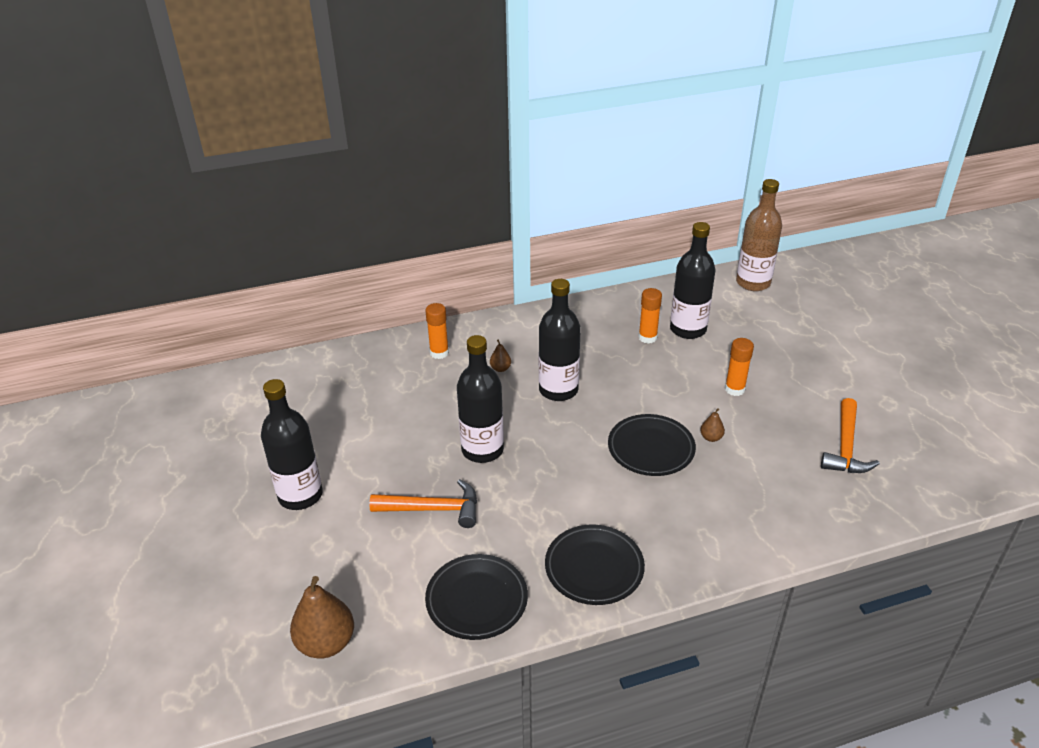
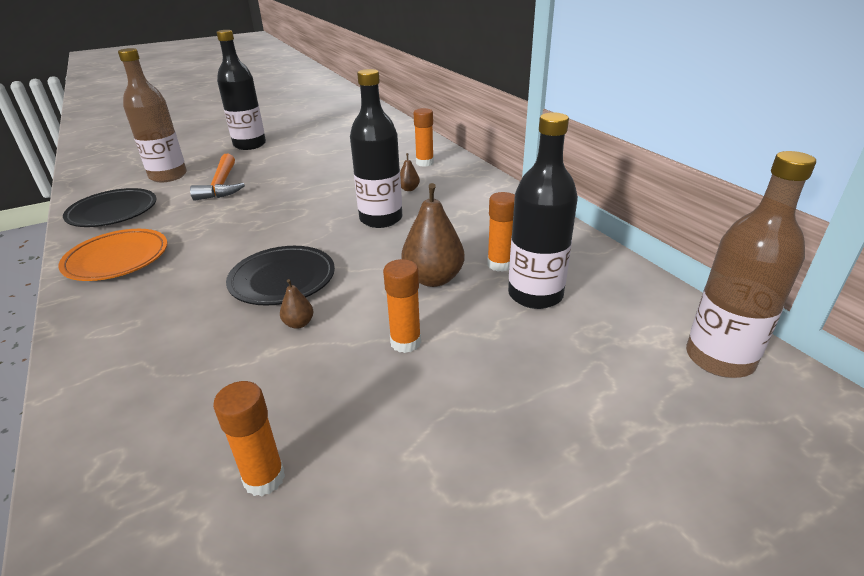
camera: 80 degrees right, 5 degrees down
(326, 643) = (107, 171): brown pear -> brown pear (433, 279)
(379, 566) = (168, 176): none -> brown bottle
(482, 450) = (290, 194): black bottle -> none
(594, 568) = (117, 259): black plate -> orange plate
(845, 447) = (264, 478): orange hammer -> orange glue stick

